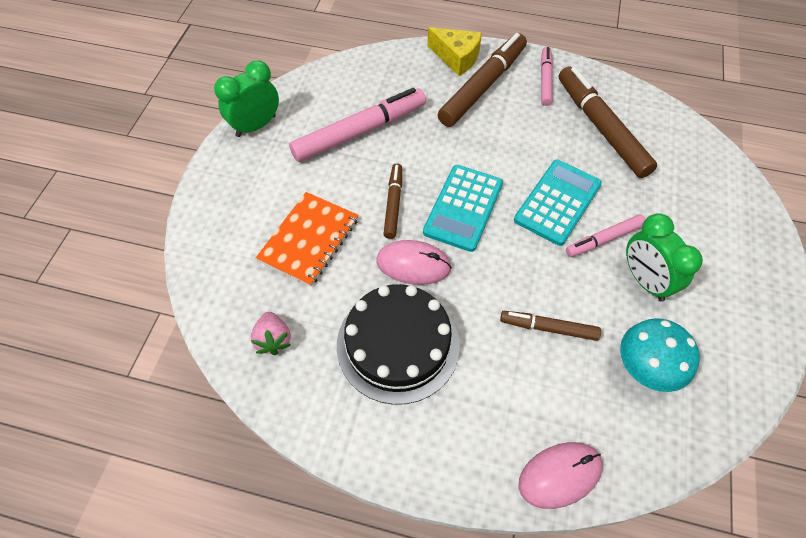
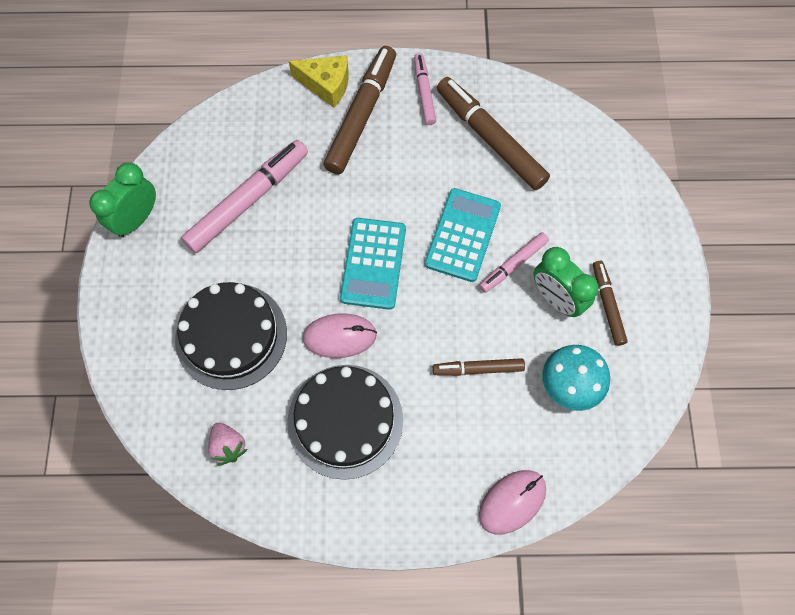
camera: 15 degrees left, 10 degrees up
(309, 240) = (231, 335): orange notebook -> black cake
(393, 204) = (304, 276): brown marker -> brown marker (607, 305)

